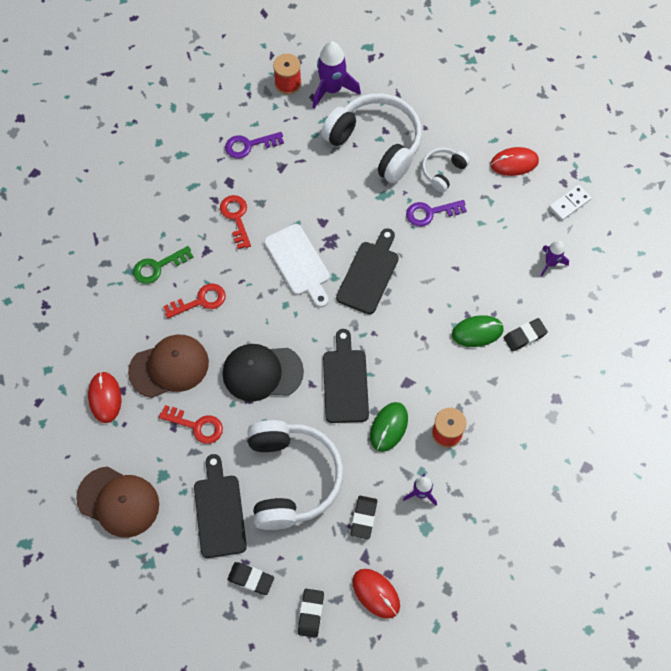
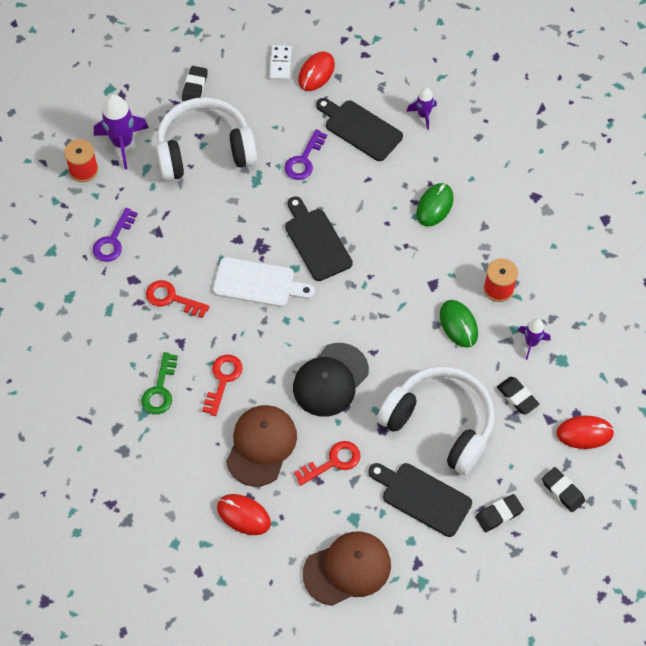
camera: 50 degrees left, 5 degrees down
(345, 382) = (393, 326): black cutting board -> black cutting board (360, 129)
(443, 171) = (276, 124): white headphones -> none
(524, 336) = (467, 178): black eraser -> black eraser (195, 86)
(569, 203) = (386, 65): white domino -> white domino (280, 64)

